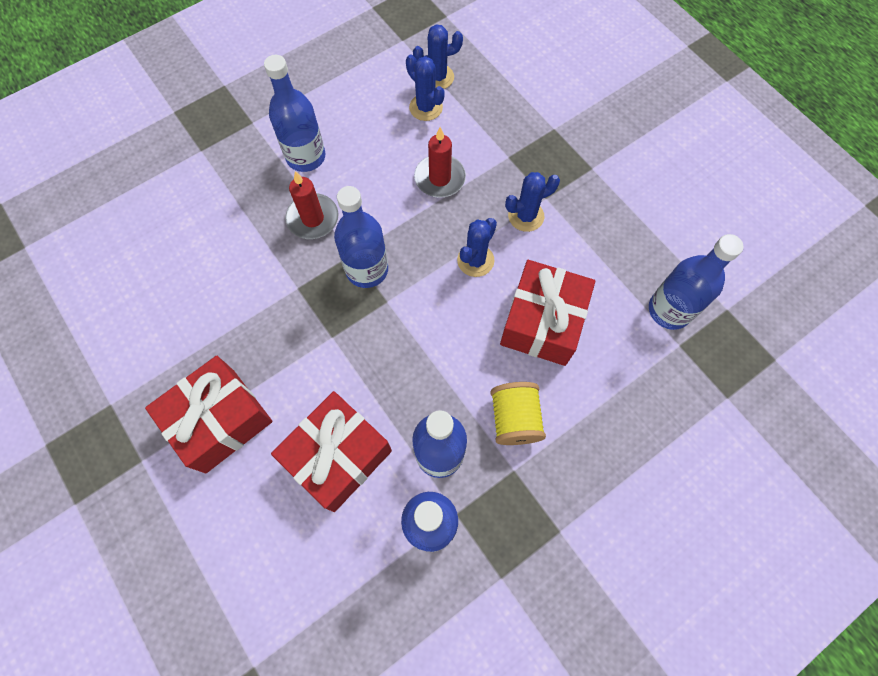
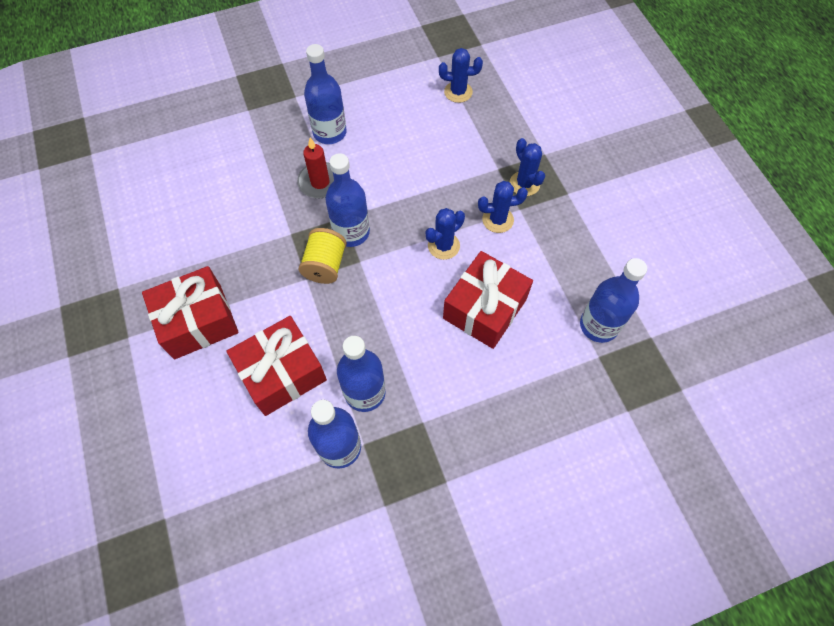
camera: 15 degrees right, 5 degrees down
(426, 107) = (440, 114): blue cactus -> blue cactus (524, 184)
(440, 178) = (434, 173): red candle -> none
(514, 419) = (436, 381): yellow spool -> yellow spool (325, 265)

